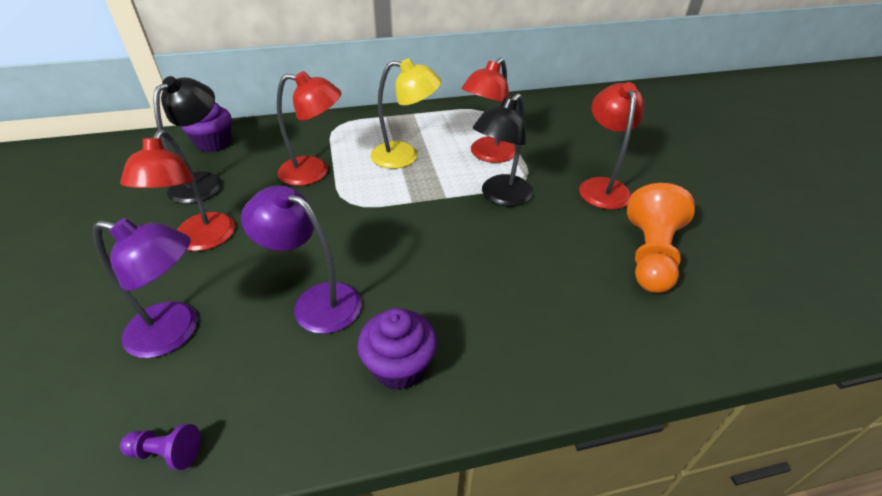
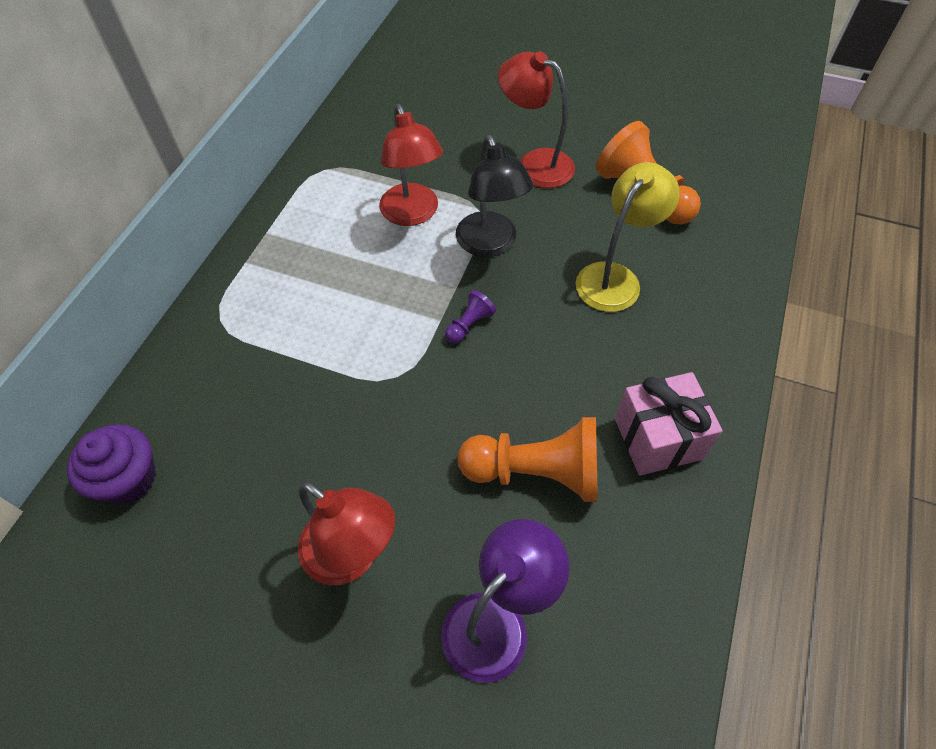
camera: 55 degrees left, 15 degrees up
(167, 452) = (653, 665): purple pawn -> purple pawn (469, 325)
(204, 182) = (222, 518): black lamp -> none
(314, 172) = (306, 386): red lamp -> none
(316, 301) = (536, 472): purple lamp -> orange pawn
(399, 366) = (658, 438): purple cupcake -> pink gift
(405, 156) = (351, 285): yellow lamp -> yellow lamp (615, 277)

